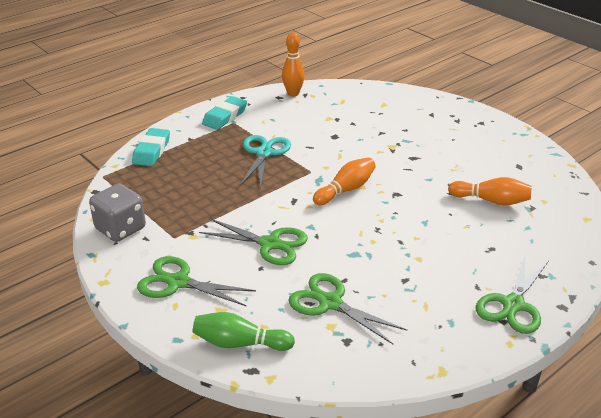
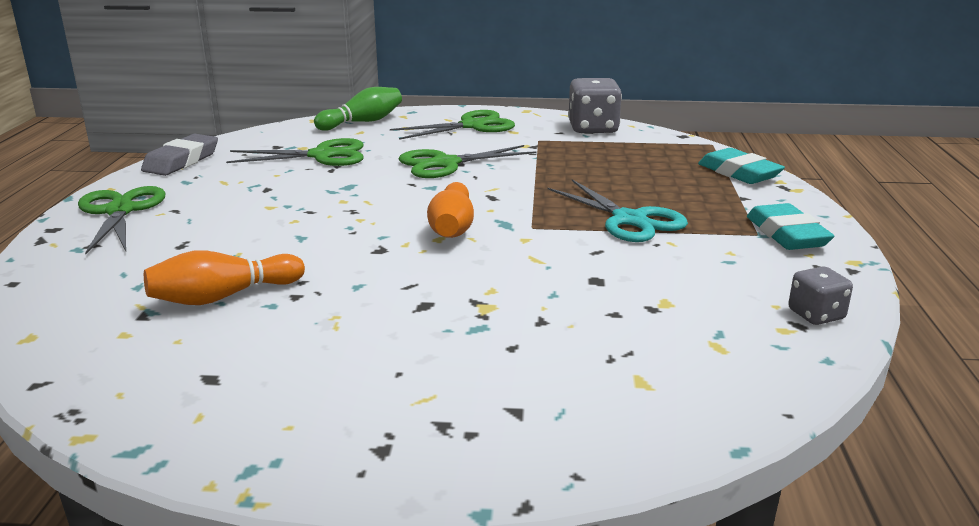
camera: 135 degrees right, 10 degrees down
(293, 93) = (816, 315): orange bowling pin -> grey dice
(436, 359) = (181, 161): none -> grey eraser

